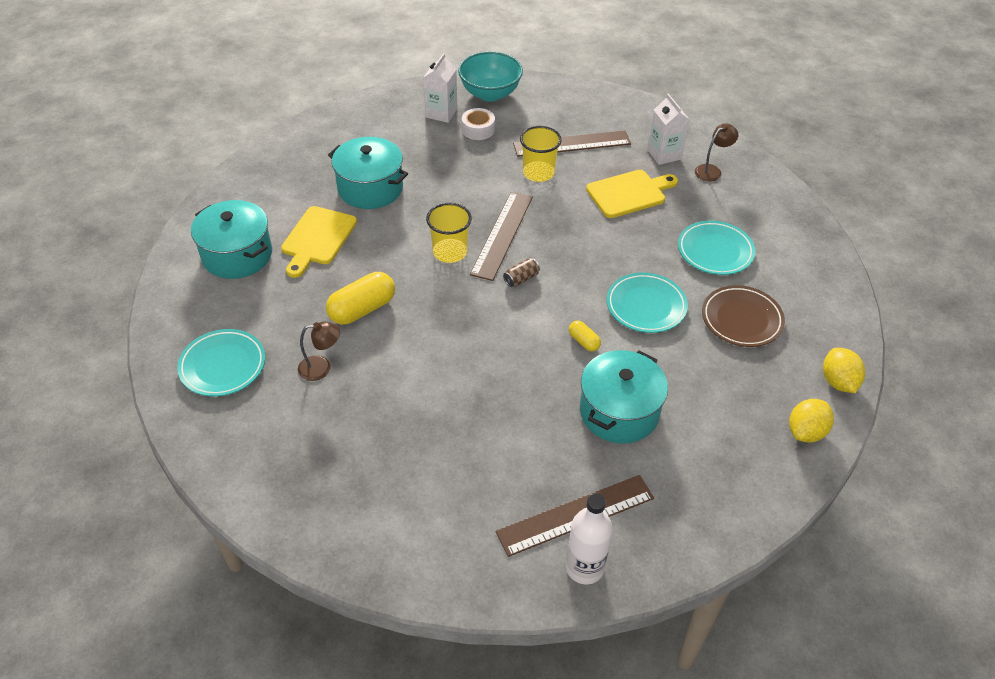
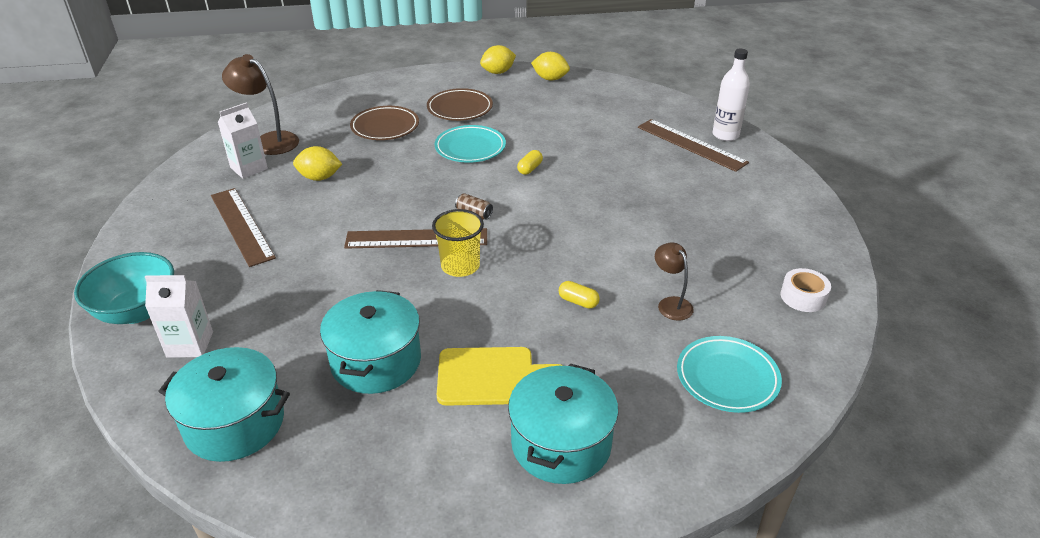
camera: 110 degrees left, 10 degrees down
(362, 309) = (578, 302): yellow capsule -> yellow capsule, size x0.51
(478, 129) = (225, 301): white tape -> white tape (803, 297)
(538, 173) = (302, 237): yellow cup -> none
(619, 412) = (589, 143): turquoise pot -> turquoise pot (235, 423)
(629, 193) = (319, 178): yellow cutting board -> yellow lemon
(712, 170) = (269, 141): brown lamp -> brown lamp, size x1.66
(715, 251) = (385, 127): turquoise plate -> brown plate

